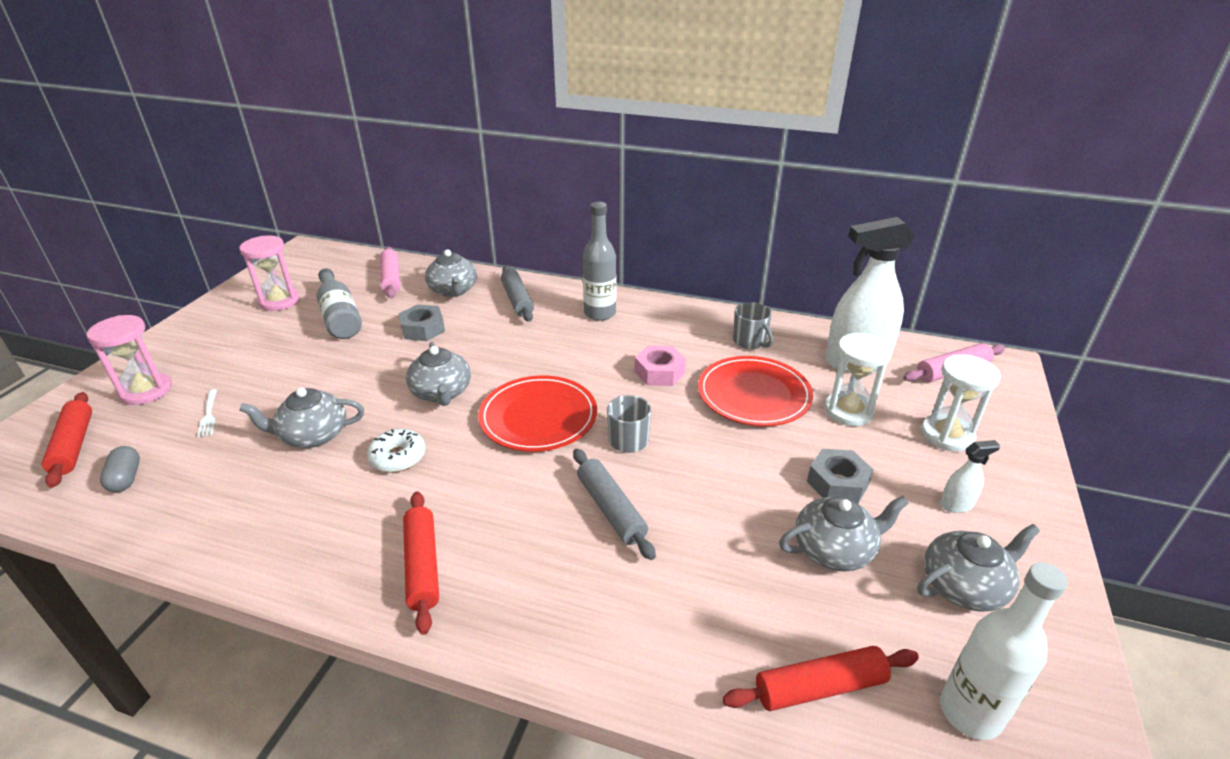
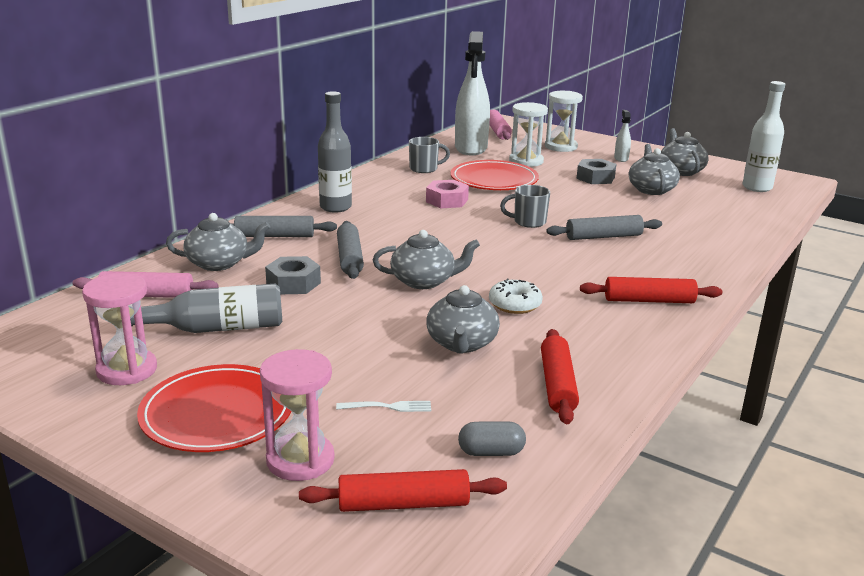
camera: 75 degrees left, 10 degrees down
(482, 344) = (350, 258): none -> grey rolling pin
(538, 417) = (484, 247): red plate -> red plate (217, 413)
(819, 687) = (746, 211): red rolling pin -> red rolling pin (558, 385)

